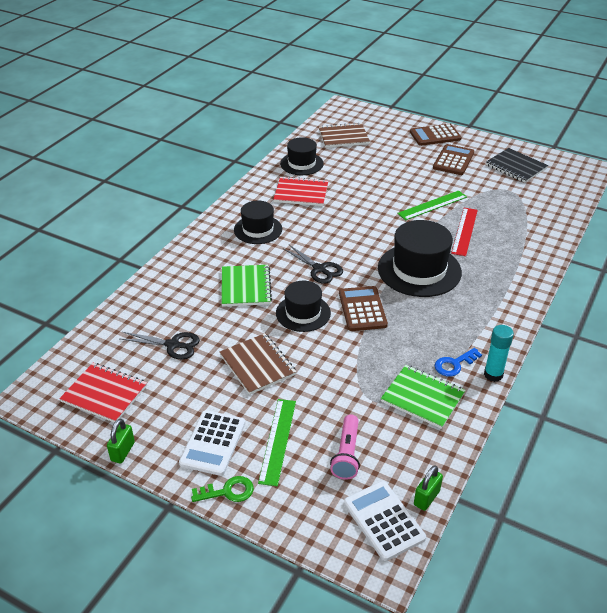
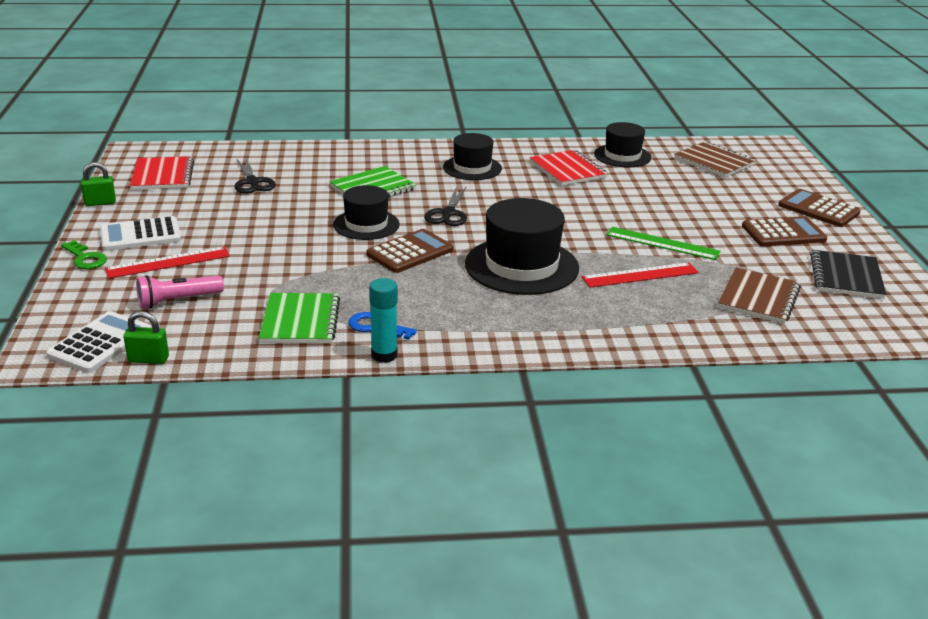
camera: 55 degrees right, 10 degrees down
(257, 365) = (264, 225): brown notebook -> brown notebook (758, 298)
(277, 440) = (168, 262): green ruler -> red ruler

